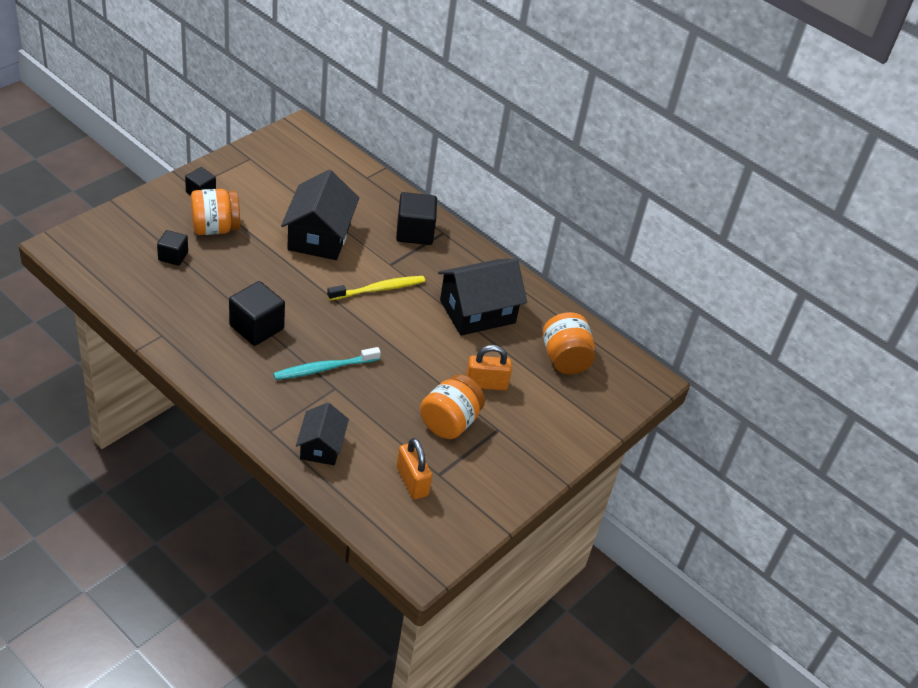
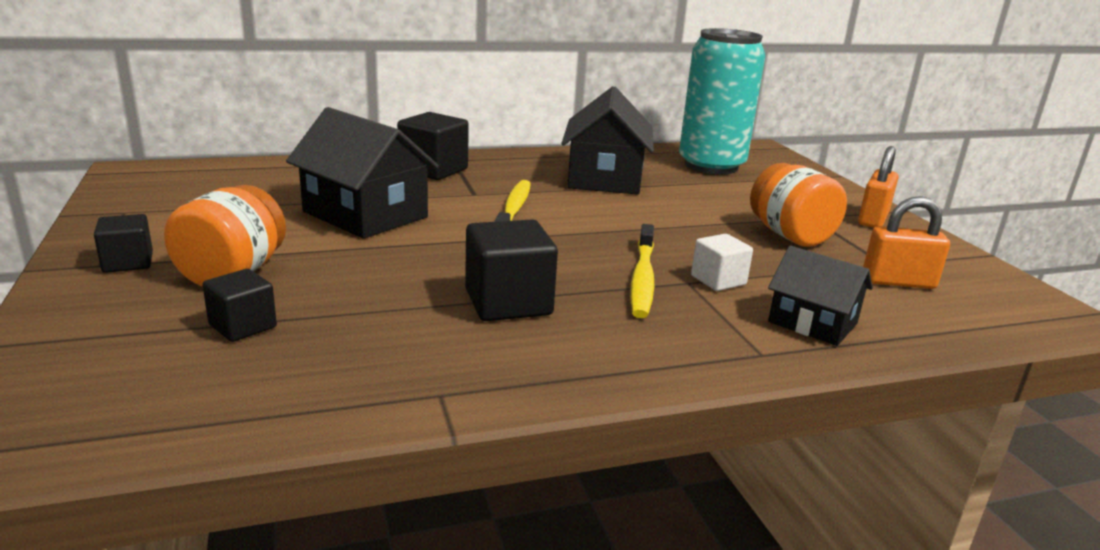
camera: 55 degrees left, 20 degrees down
(324, 368) = (642, 278): turquoise toothbrush -> yellow toothbrush
(347, 400) = (718, 280): none -> white cube
(486, 384) = (730, 203): orange padlock -> orange padlock (873, 219)
(565, 359) = (711, 166): orange jar -> turquoise can

